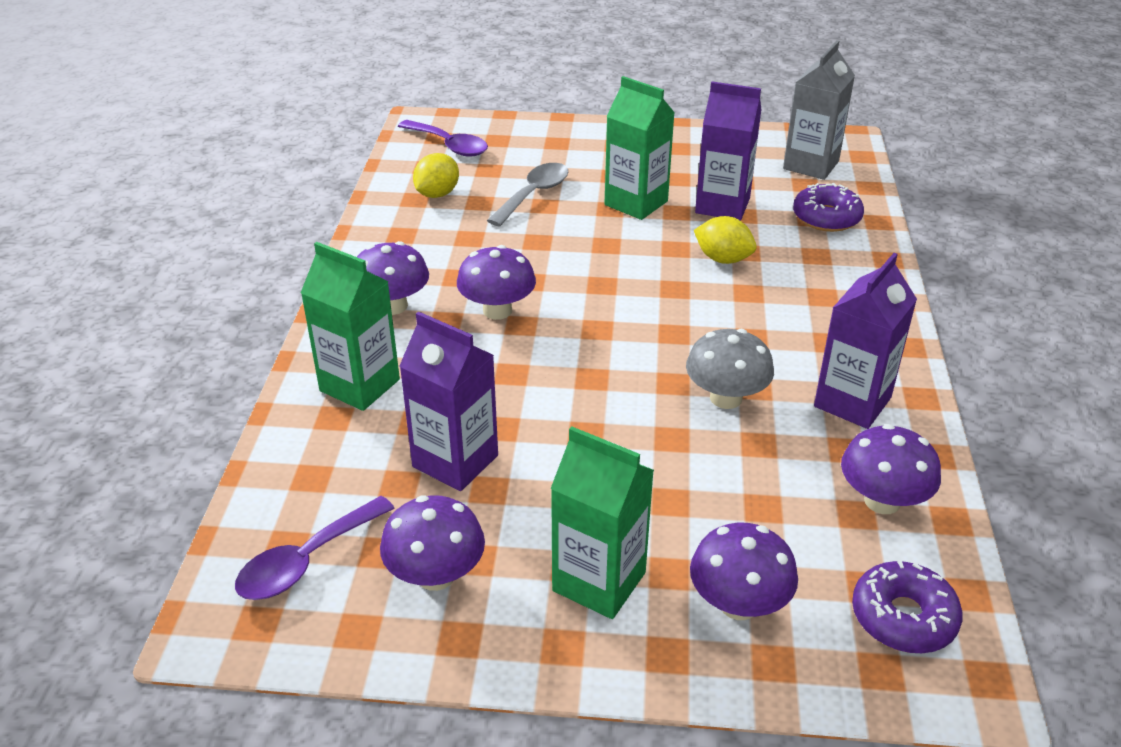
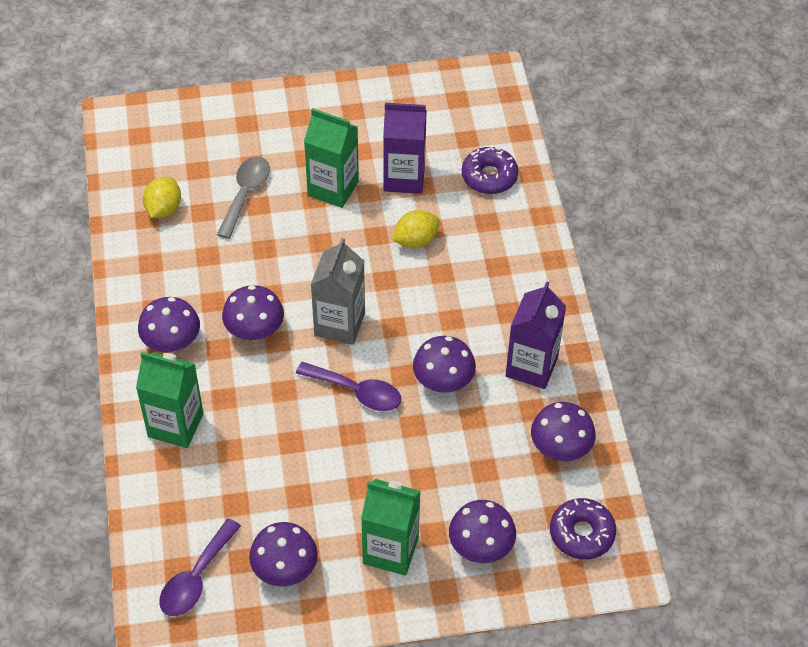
camera: 15 degrees left, 15 degrees up
(449, 145) = (153, 145): purple spoon -> purple spoon (357, 392)
(455, 461) = (268, 477): purple carton -> none
(723, 259) = (416, 240): yellow lemon -> yellow lemon turned 45 degrees counterclockwise
(726, 398) = (443, 381): grey mushroom -> purple mushroom
(811, 165) = (468, 113): grey carton -> grey carton (339, 324)

